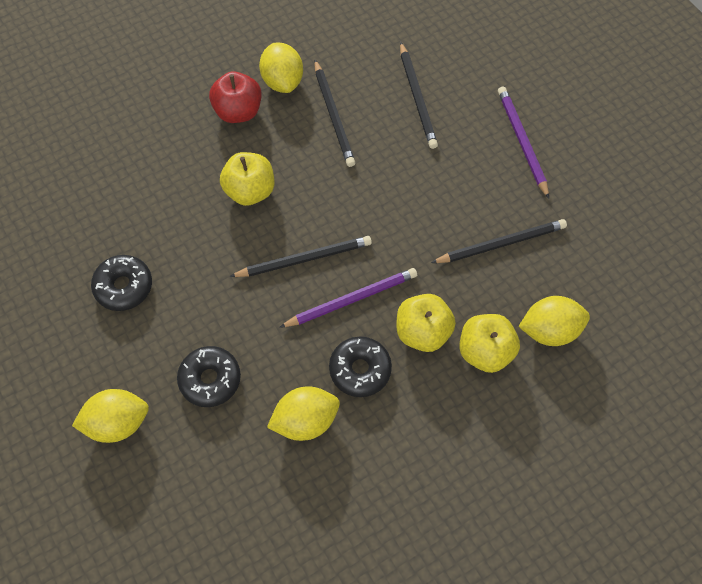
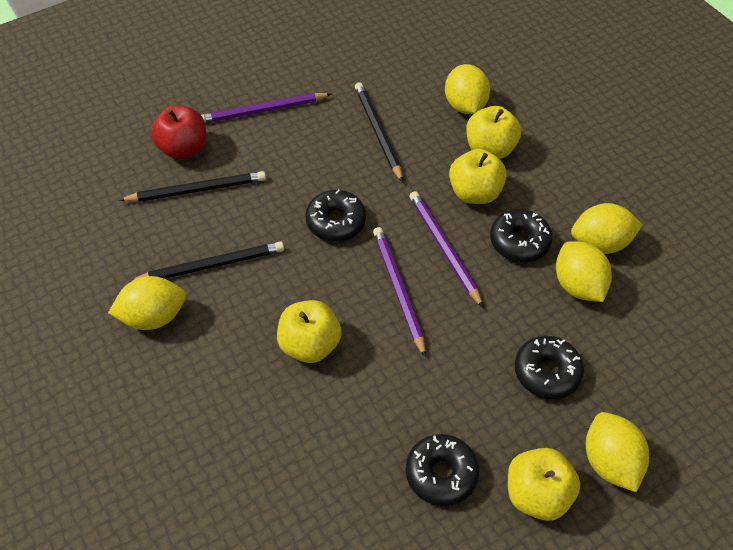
camera: 90 degrees left, 10 degrees down
(97, 359) = (537, 494): none -> yellow apple
(238, 111) = (193, 363): red apple -> red apple (183, 148)
(304, 259) = (398, 290): black pencil -> purple pencil
(358, 450) = (600, 243): none -> yellow lemon
(382, 207) = (336, 222): none -> black donut

